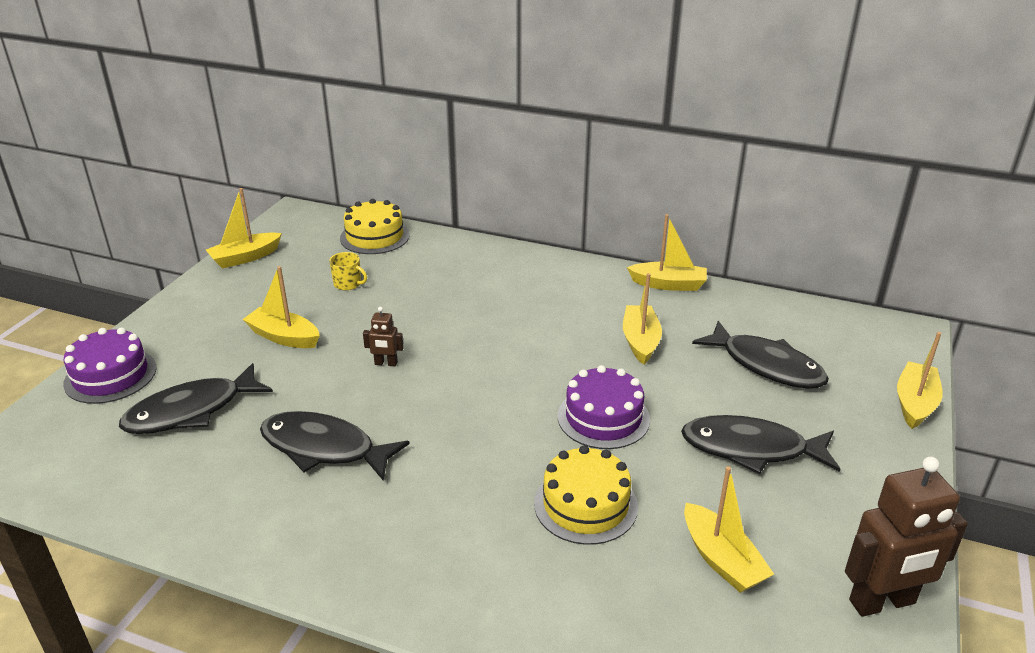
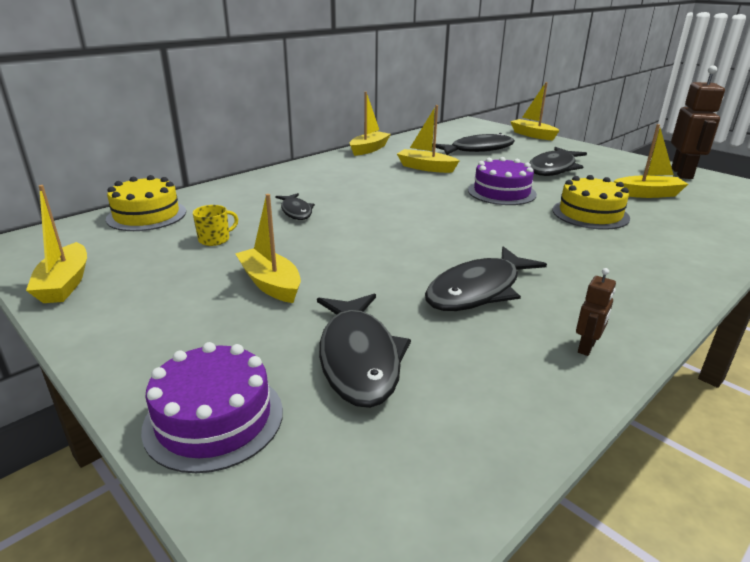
camera: 65 degrees left, 5 degrees down
(284, 337) = (270, 284): yellow boat -> yellow boat turned 90 degrees clockwise
(386, 363) = (370, 245): brown robot -> brown robot (587, 347)
(435, 300) = (296, 211): none -> black fish

